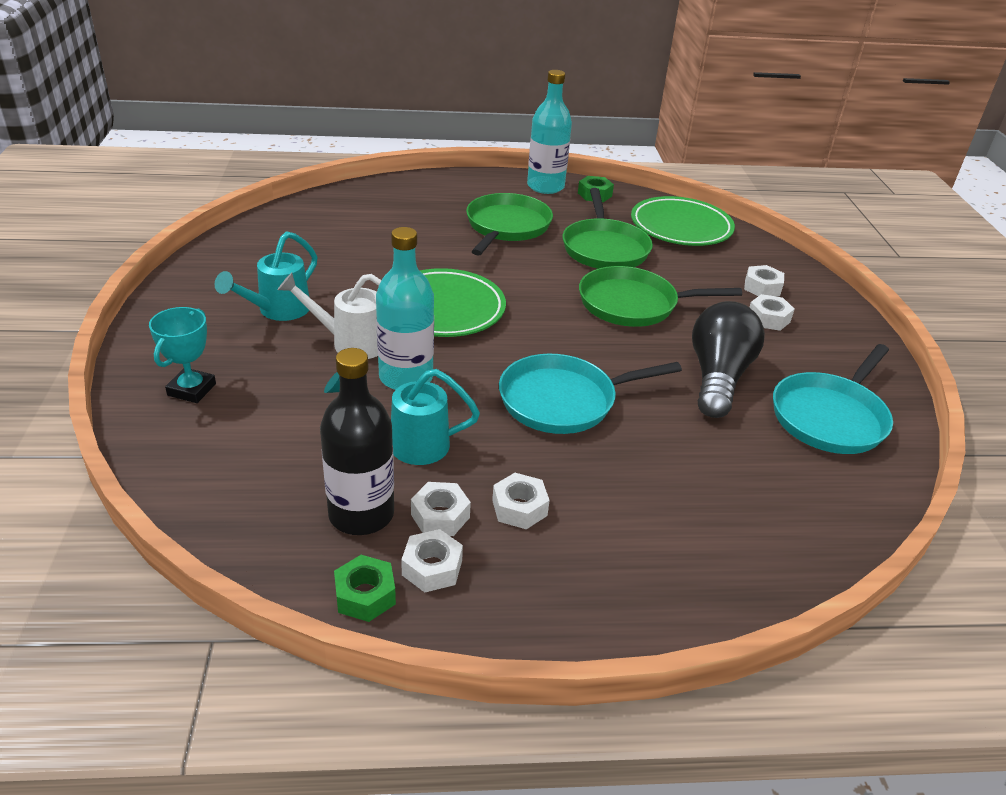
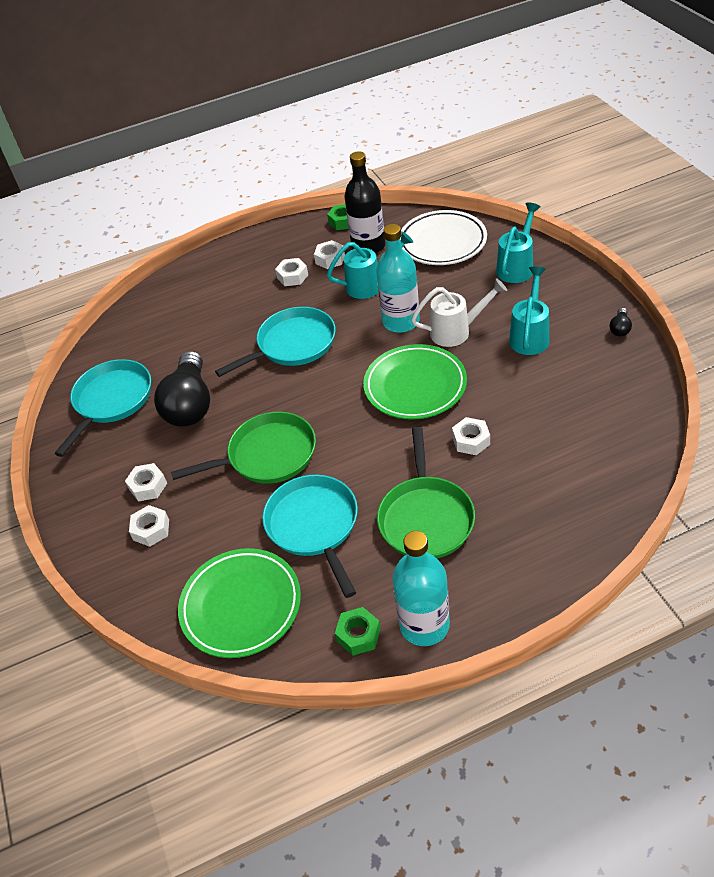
camera: 170 degrees right, 10 degrees up
(183, 285) = (620, 328): none -> black light bulb
(191, 389) = (517, 266): turquoise trophy -> turquoise watering can
(244, 470) = (442, 242): none -> white plate
(432, 568) = (321, 239): white nut -> white nut (471, 441)
(604, 248) = (314, 525): green pan -> turquoise pan

